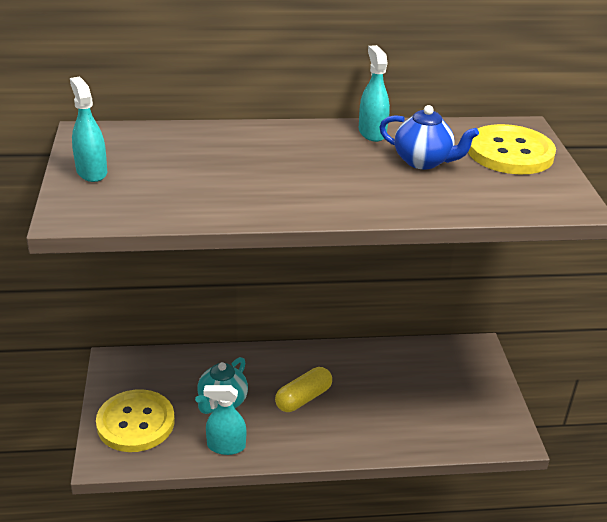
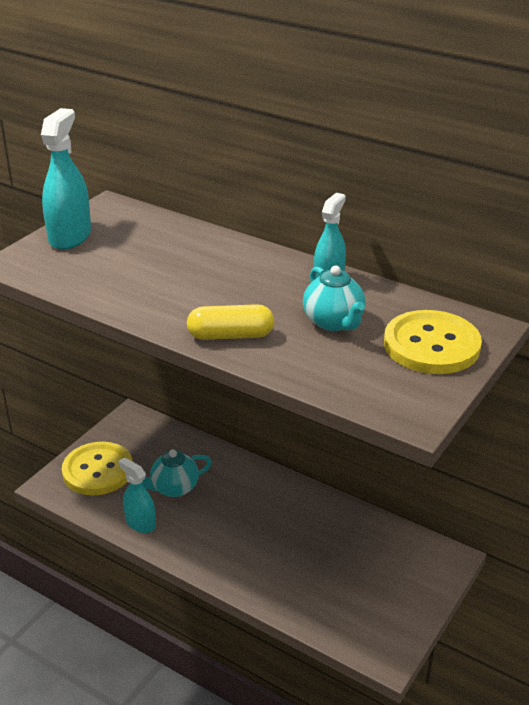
camera: 40 degrees right, 0 degrees up
(91, 172) = (70, 236): turquoise spray bottle -> turquoise spray bottle, size x1.51
(303, 398) = (239, 518): yellow capsule -> yellow capsule (231, 335)
(423, 161) = (334, 322): blue teapot -> turquoise teapot

